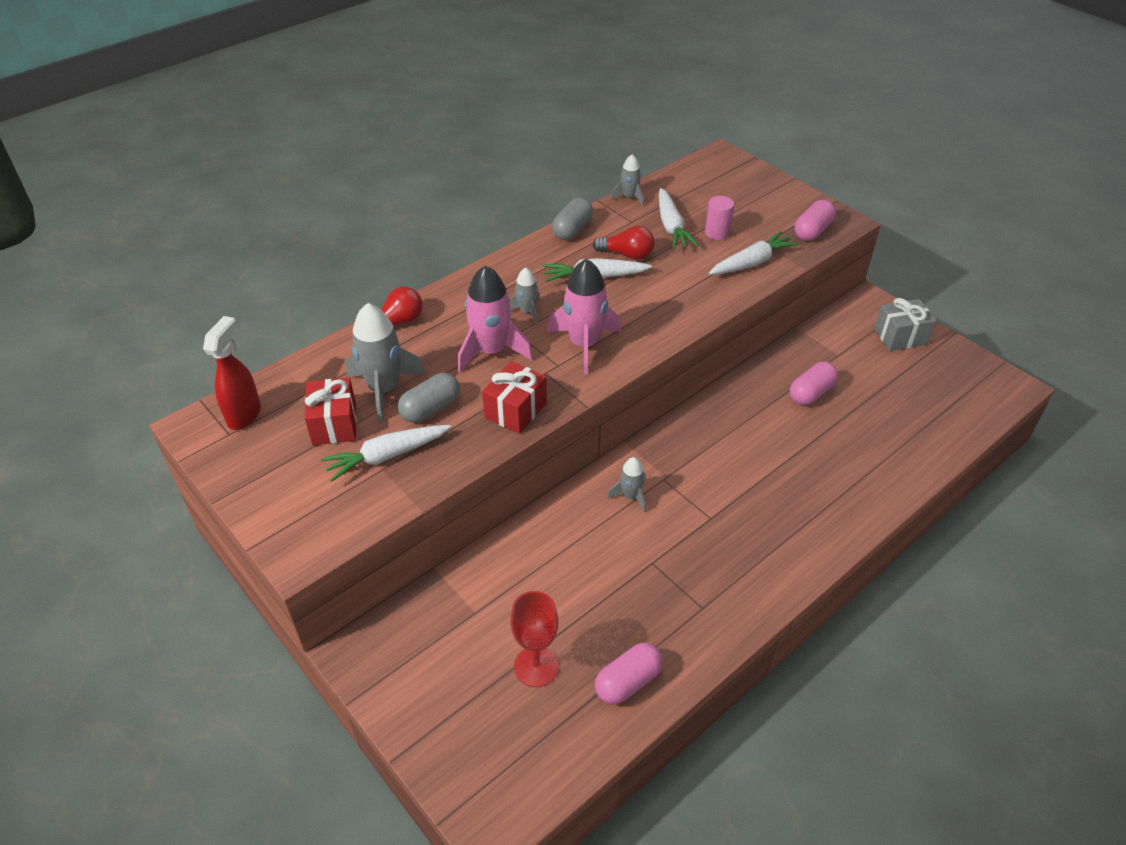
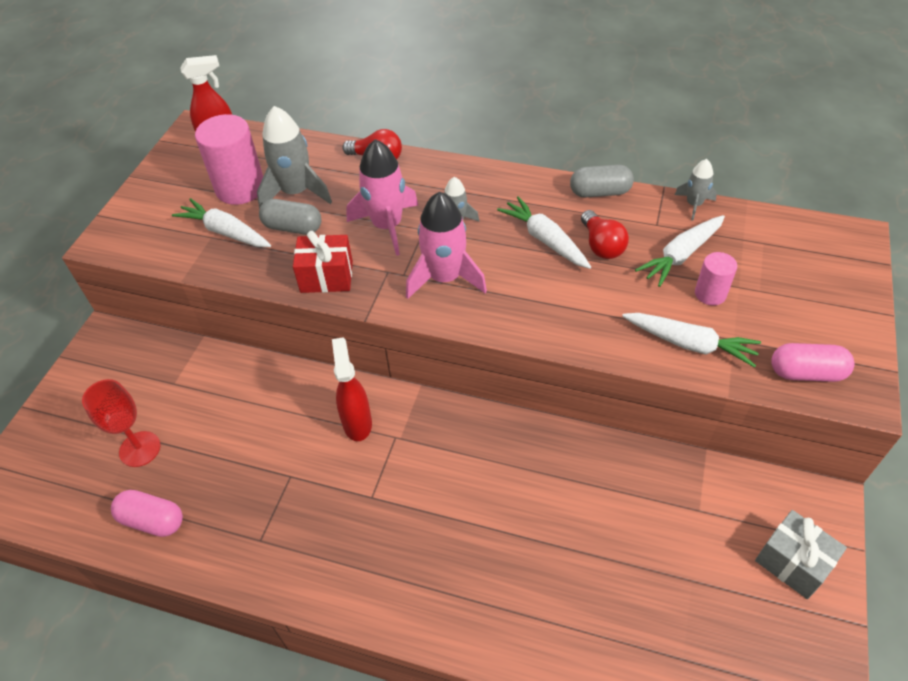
camera: 60 degrees right, 5 degrees up
(334, 424) = (240, 188): red gift -> pink cylinder
(631, 496) = (357, 423): grey rocket -> red spray bottle
(811, 393) = (612, 509): pink capsule -> none

